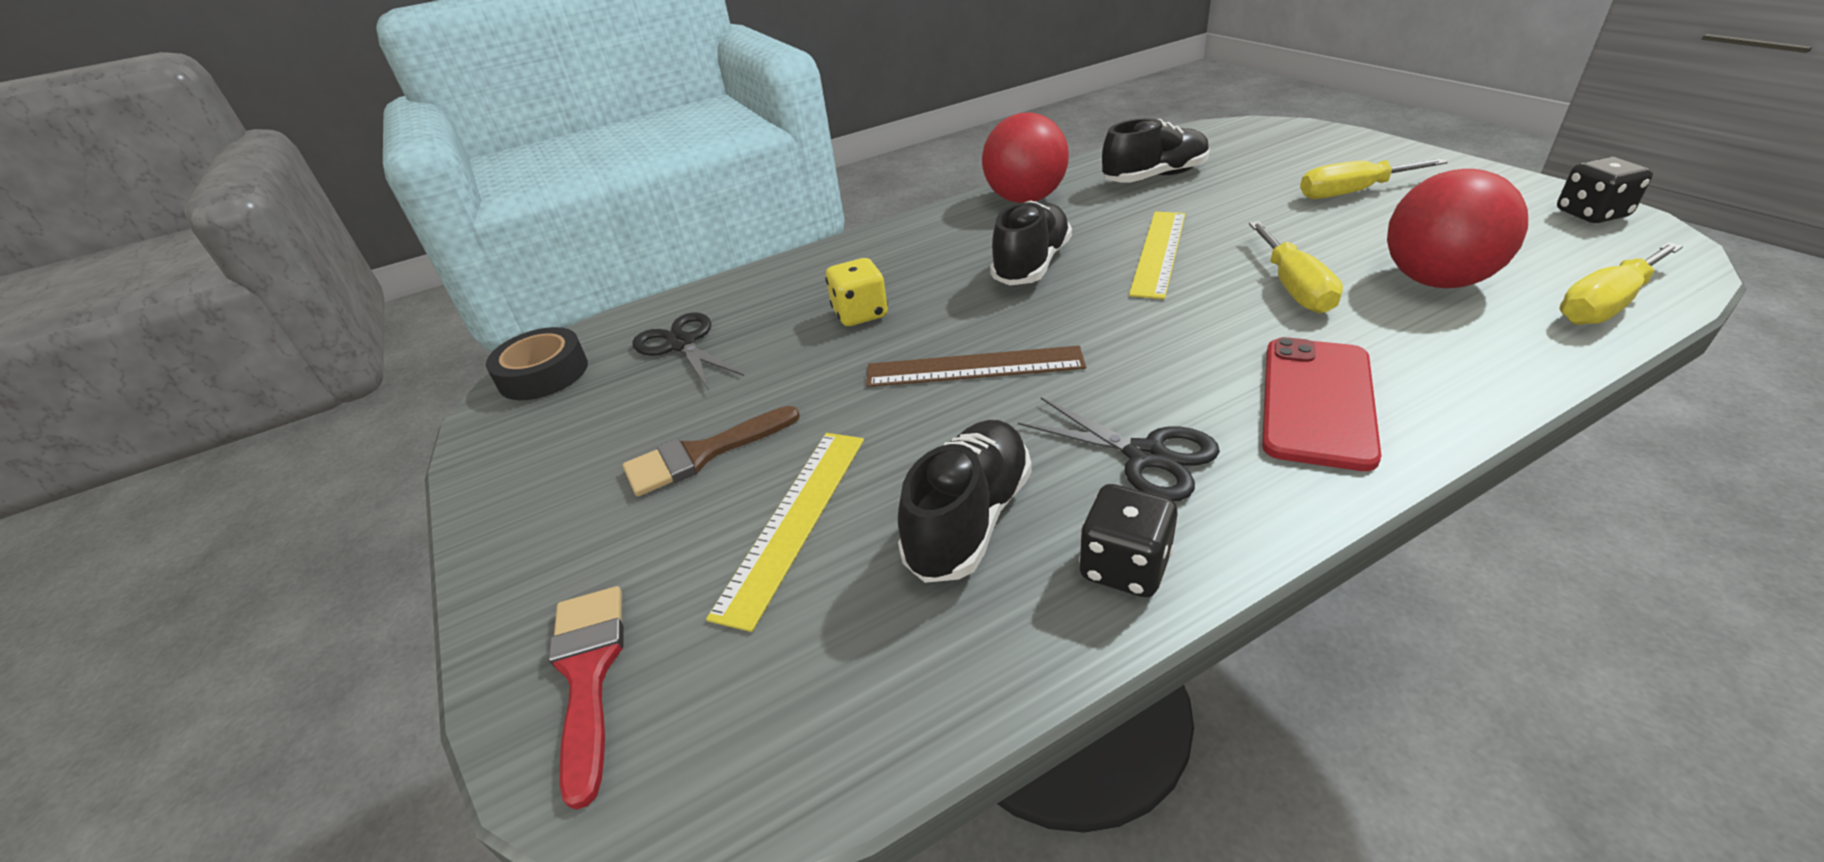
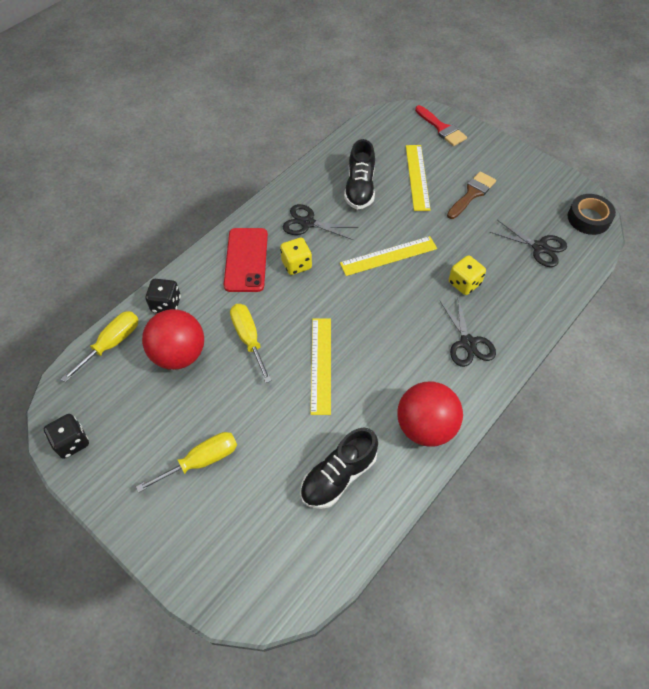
camera: 155 degrees right, 20 degrees up
(913, 255) = (467, 343): none -> black scissors
(974, 367) = (388, 256): brown ruler -> yellow ruler
(1031, 265) = (391, 341): black shoe -> none
(1124, 567) = (308, 183): black dice -> black dice (166, 304)
(1187, 378) = (296, 264): none -> yellow dice

